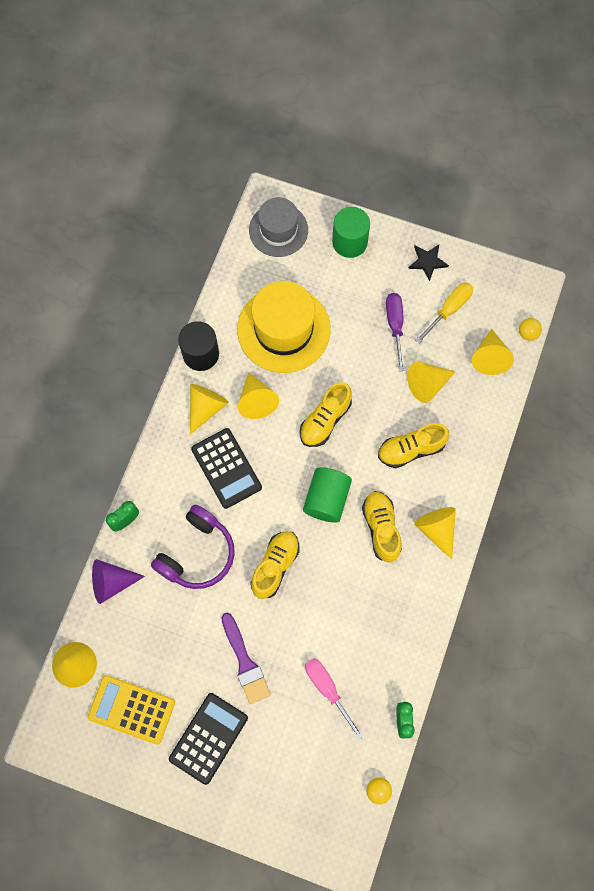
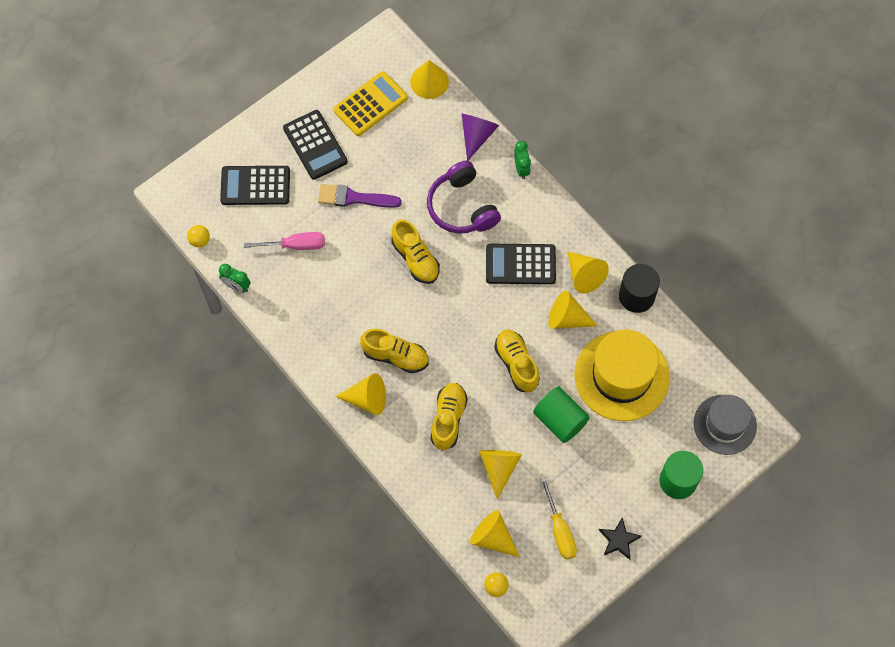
camera: 120 degrees right, 5 degrees down
(287, 771) = (255, 186): none -> black calculator
(326, 499) = (446, 327): green cylinder -> green cylinder (560, 420)
(395, 325) = (571, 473): purple screwdriver -> none

